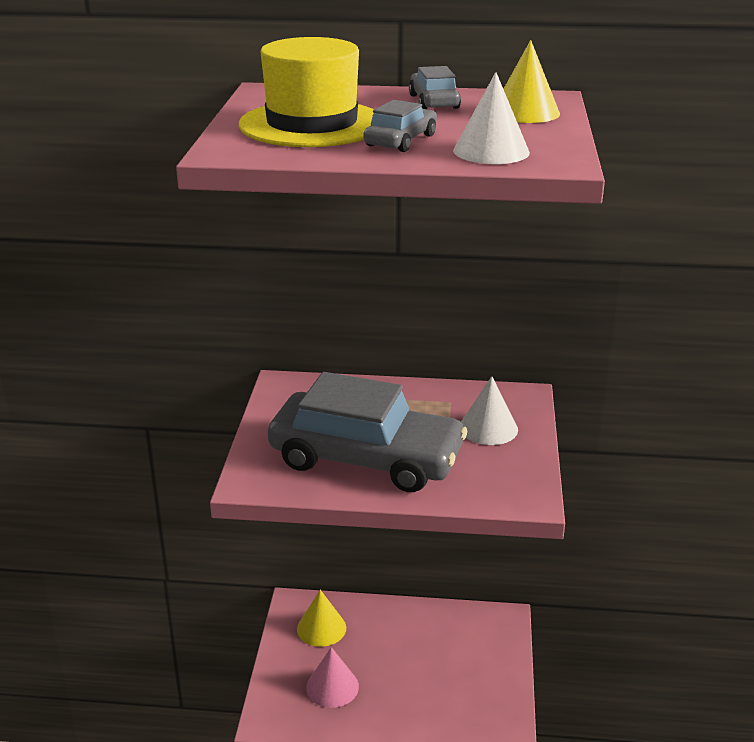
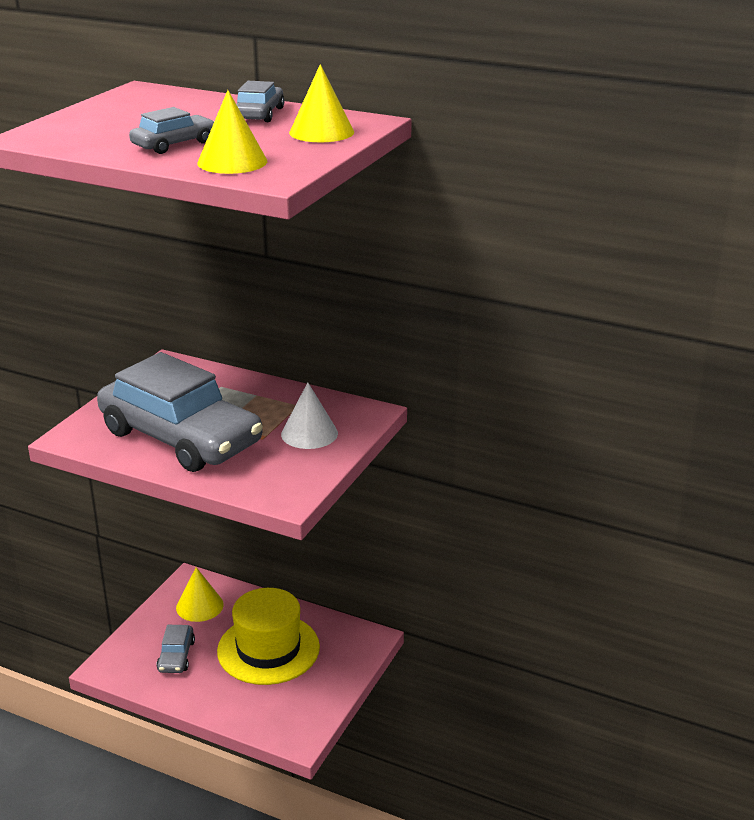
camera: 20 degrees right, 0 degrees up
(312, 124) = (127, 122): yellow hat -> yellow hat (268, 649)
(332, 687) = (176, 656): pink cone -> grey car
(491, 151) = (232, 162): white cone -> yellow cone

